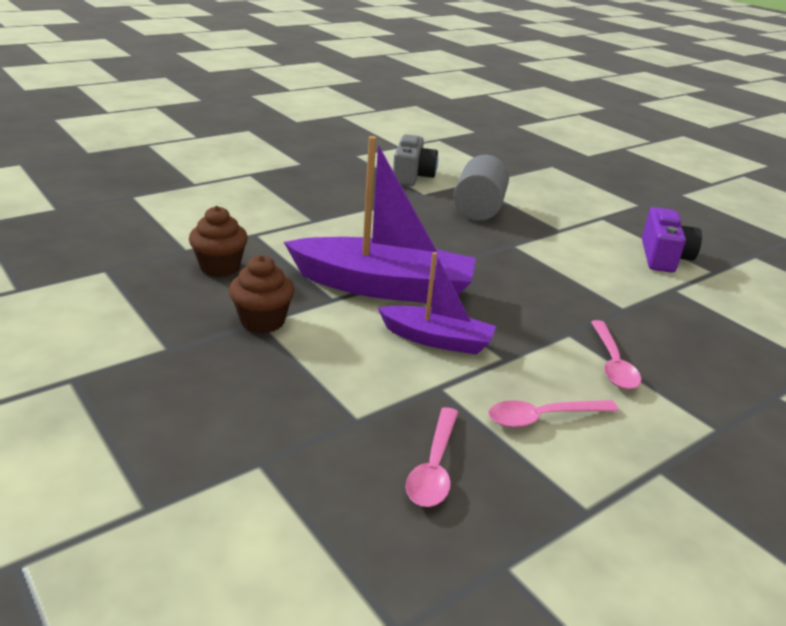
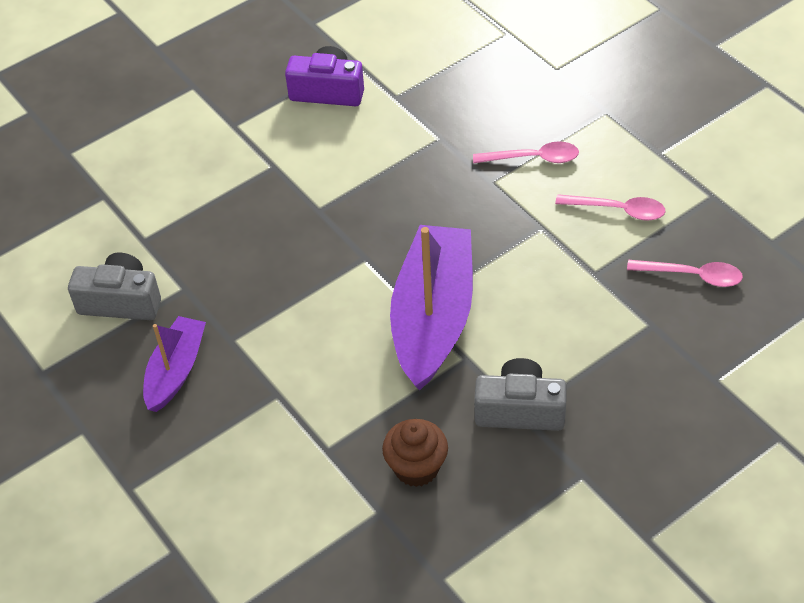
camera: 85 degrees left, 20 degrees up
(262, 321) = (520, 410): brown cupcake -> grey camera
(437, 340) = (523, 274): purple boat -> purple boat (176, 371)
(478, 209) = (223, 234): grey cylinder -> none
(542, 417) = (618, 210): pink spoon -> pink spoon turned 60 degrees counterclockwise

